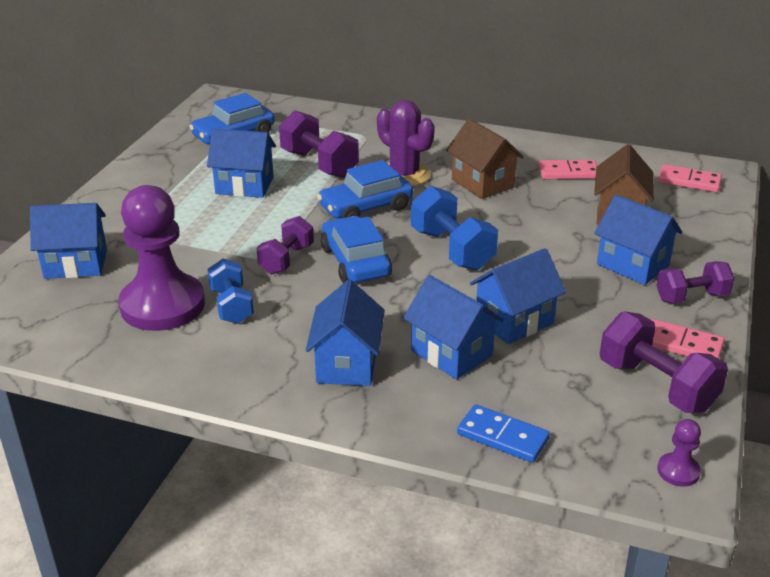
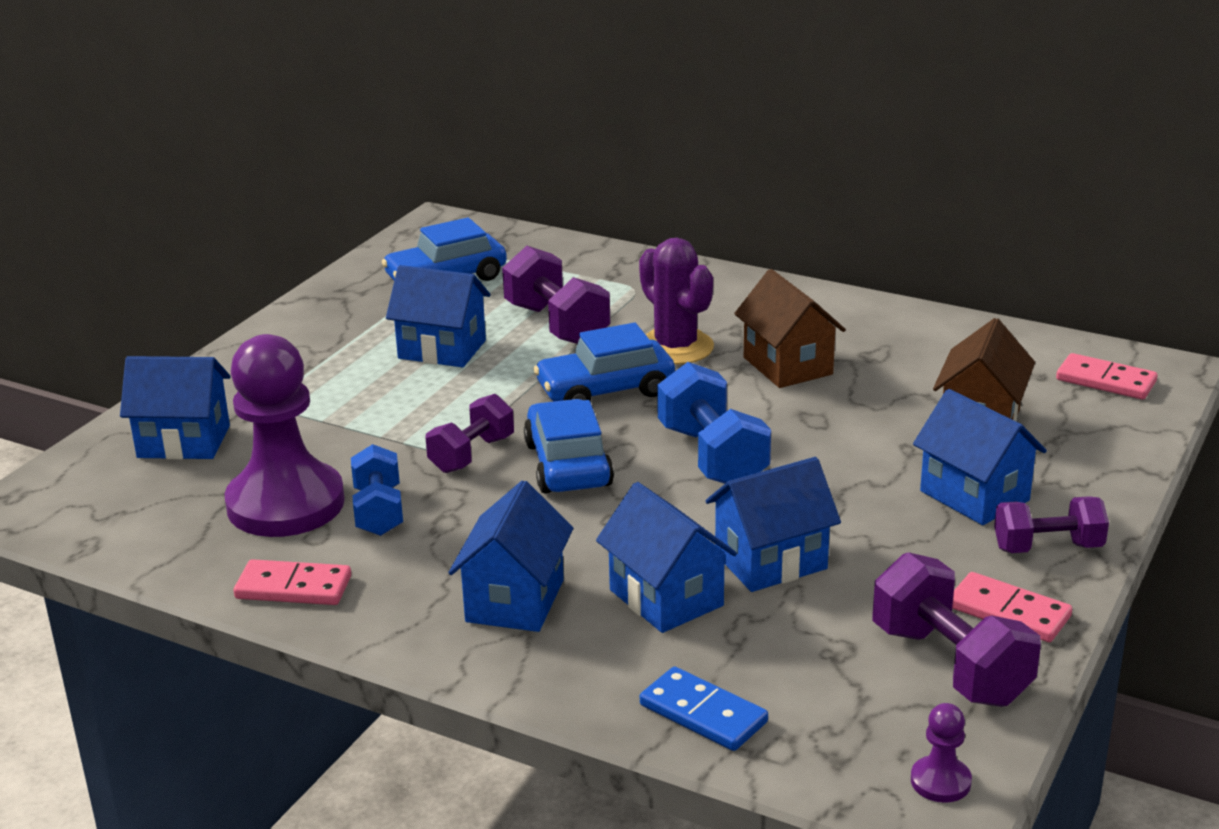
camera: 10 degrees right, 5 degrees down
(568, 172) = (923, 357): pink domino -> pink domino (293, 587)

